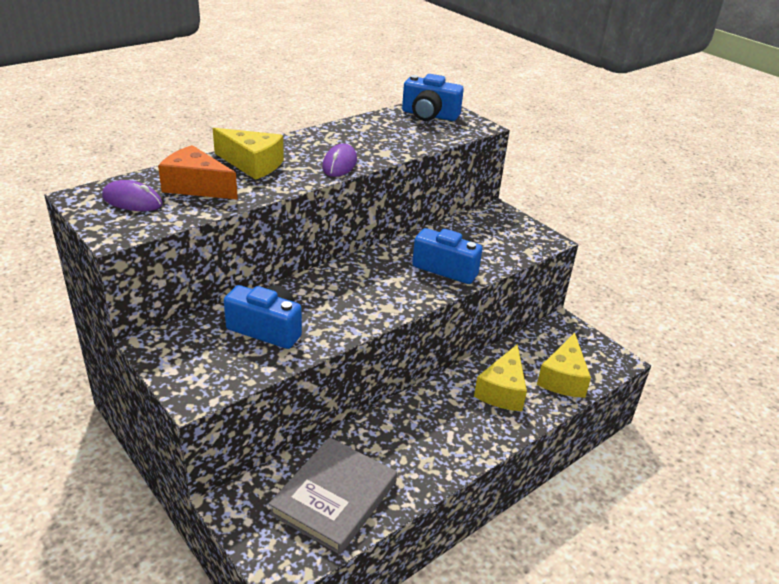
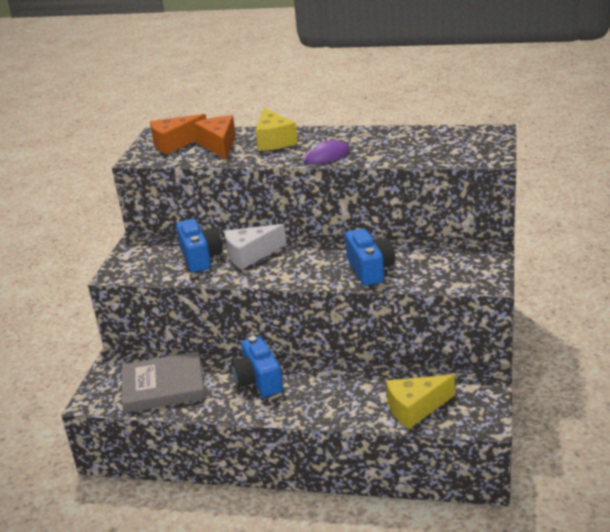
camera: 55 degrees right, 5 degrees down
(132, 201) = (175, 143): purple mouse -> orange cheese
(316, 302) = (250, 255): none -> white cheese
(429, 115) = (468, 139): blue camera -> blue camera (258, 380)
(502, 390) = (355, 390): yellow cheese -> none

